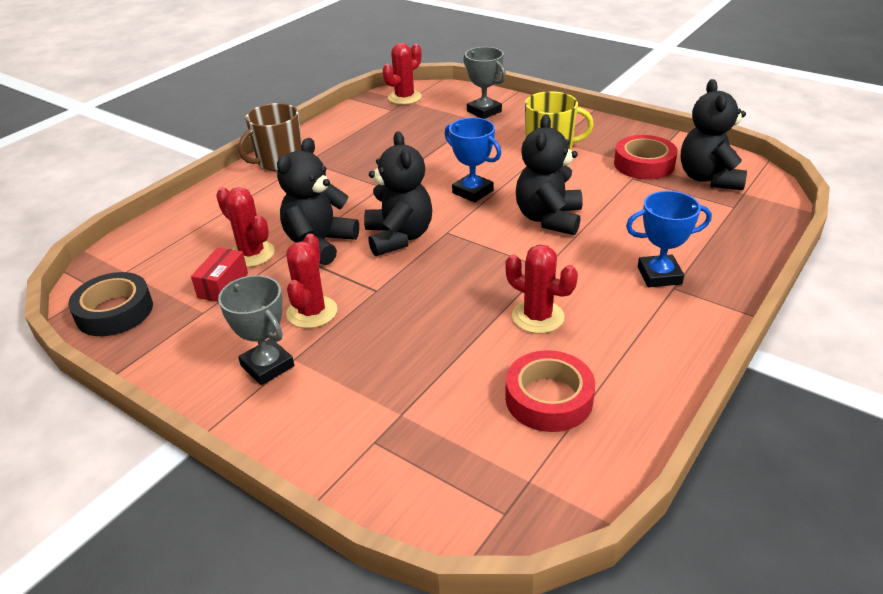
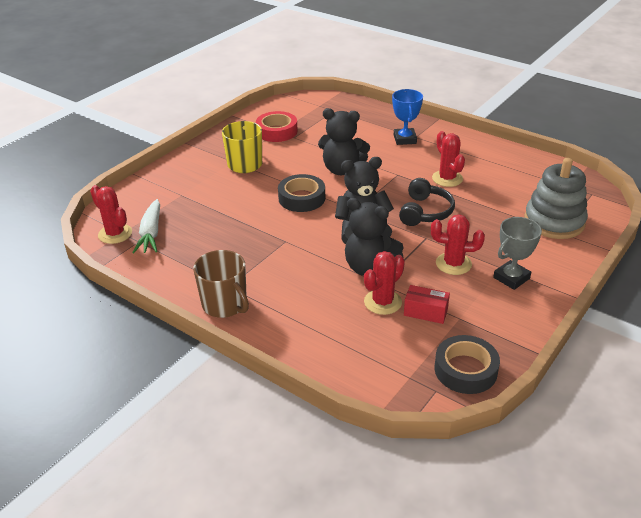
camera: 90 degrees left, 0 degrees up
(403, 113) = (151, 233): none -> white carrot
(407, 436) = (554, 221): none -> grey stacking toy
(440, 291) = (425, 212): none -> black headphones
(472, 192) = (301, 198): blue trophy -> black tape
(484, 111) = (166, 191): grey trophy -> none
(538, 317) = (447, 178): red cactus -> red cactus turned 60 degrees counterclockwise
(549, 398) = (513, 179): red tape -> none
(709, 178) = (300, 113): black teddy bear -> none

